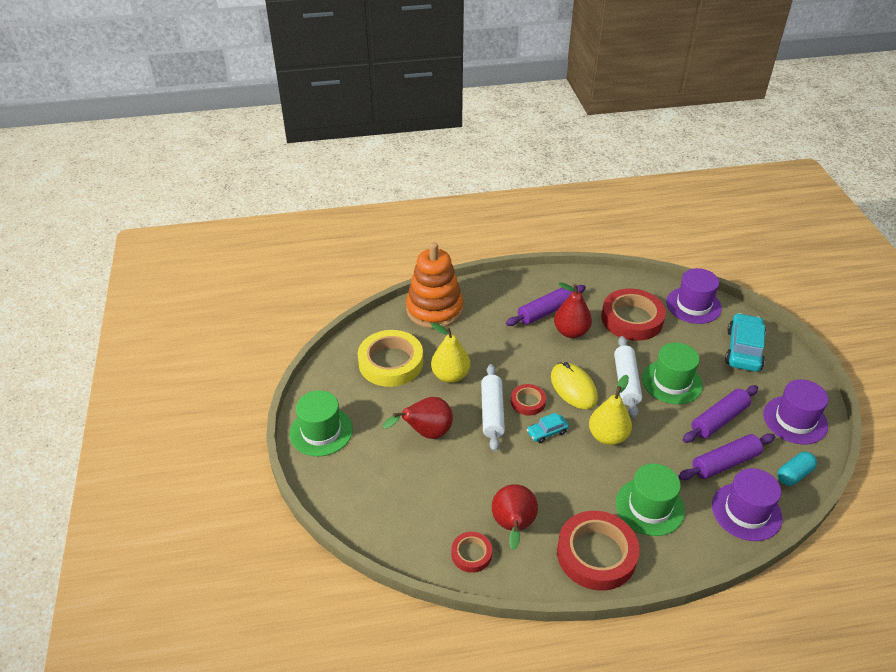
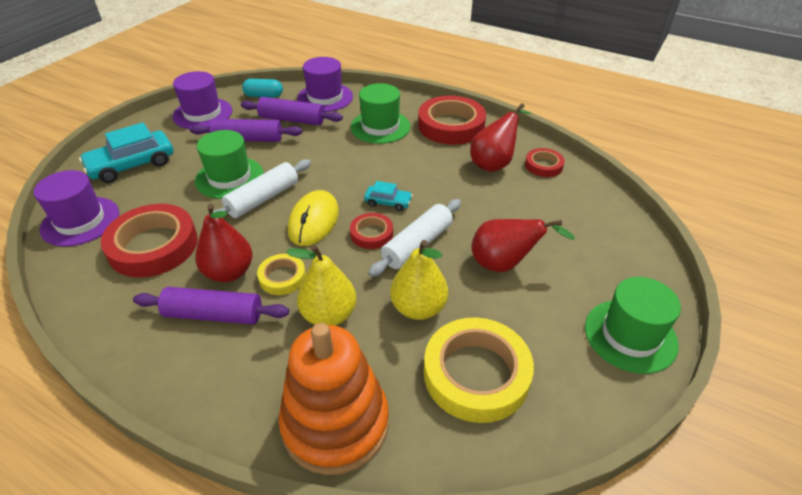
camera: 140 degrees left, 0 degrees up
(541, 346) = (282, 277): none -> yellow tape
(607, 436) = (344, 173): yellow pear -> yellow pear (329, 315)

